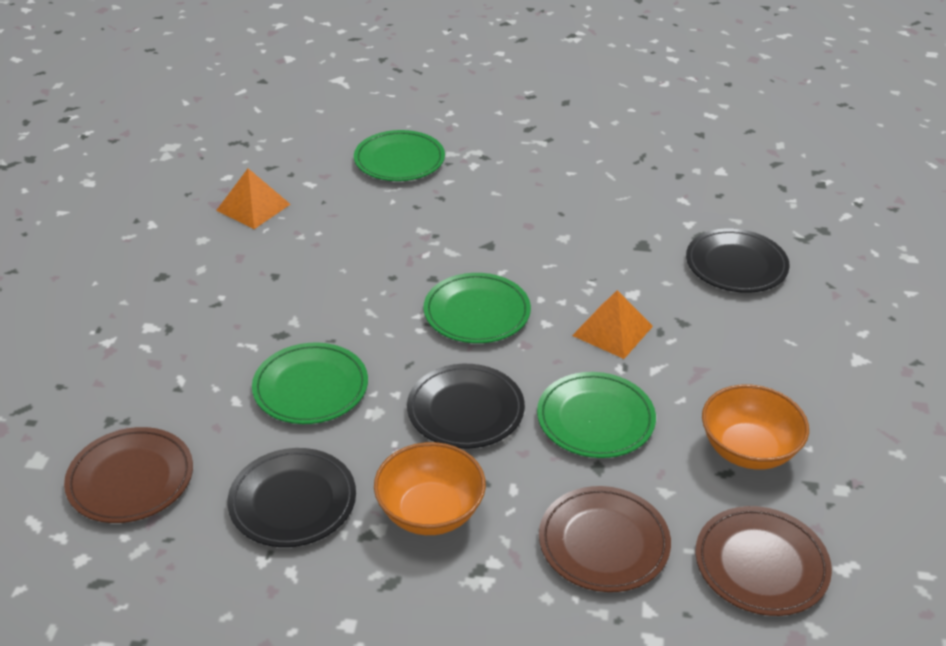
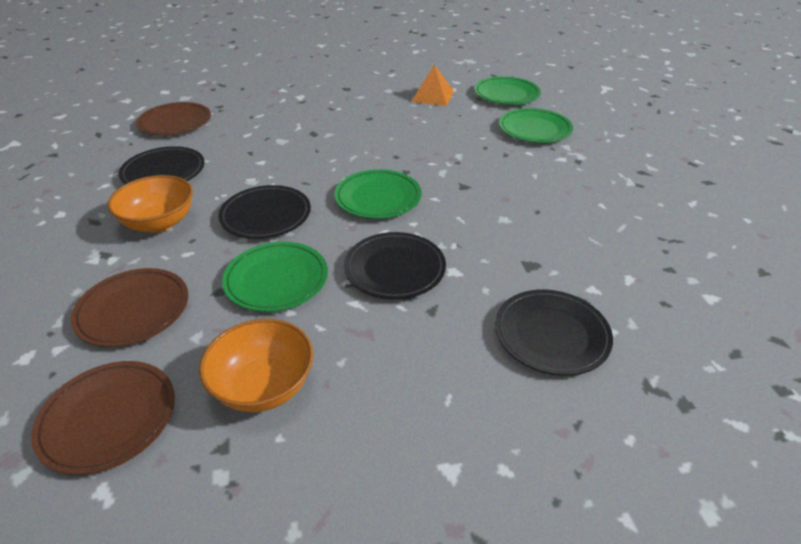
camera: 70 degrees right, 0 degrees up
(310, 387) = (267, 154): green plate -> green plate (506, 94)
(612, 330) = (395, 269): orange pyramid -> black plate

